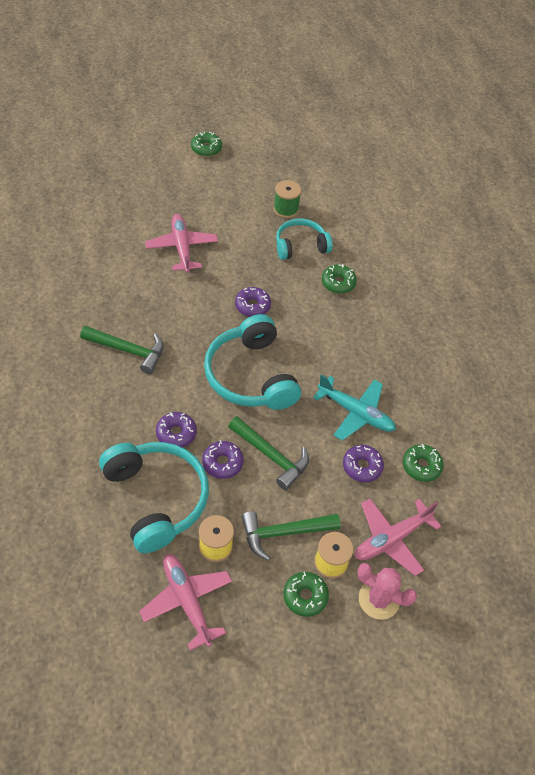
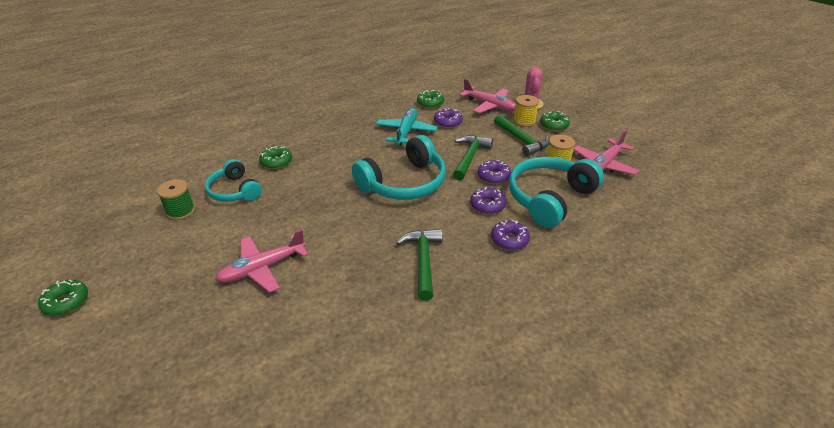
camera: 105 degrees left, 15 degrees down
(252, 306) = (325, 200): purple donut -> purple donut (509, 240)

